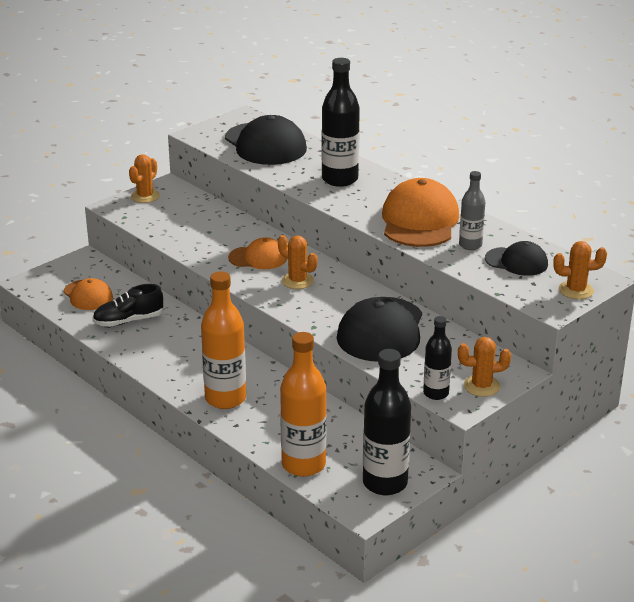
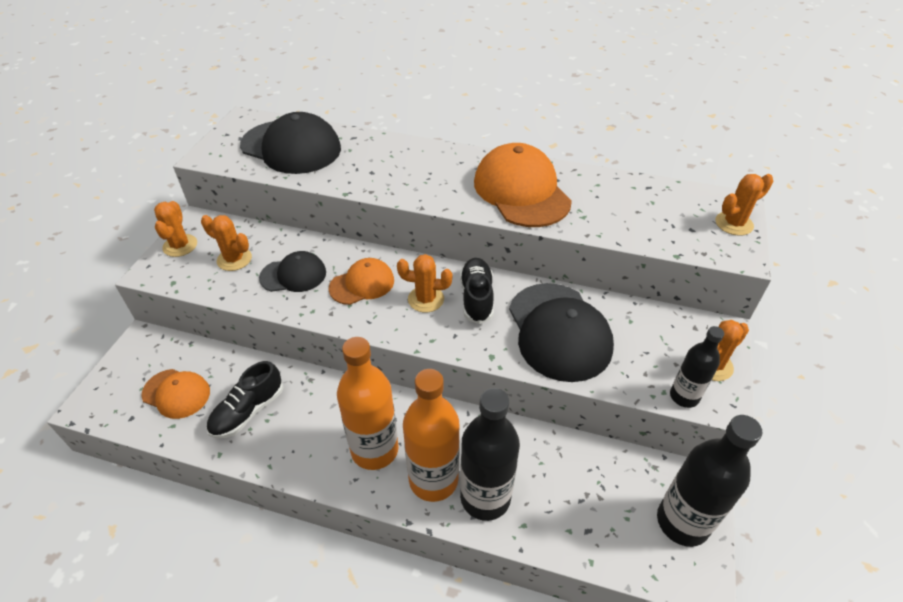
camera: 30 degrees left, 15 degrees up
(177, 216) = (234, 259): none -> orange cactus
(303, 464) = (586, 540): orange bottle -> orange bottle (374, 450)
(338, 292) = (476, 298): none -> black shoe
(340, 179) = (401, 166): black bottle -> black bottle (485, 497)
(470, 245) = (593, 204): grey bottle -> none
(516, 262) = (652, 209): black cap -> black cap (293, 275)

